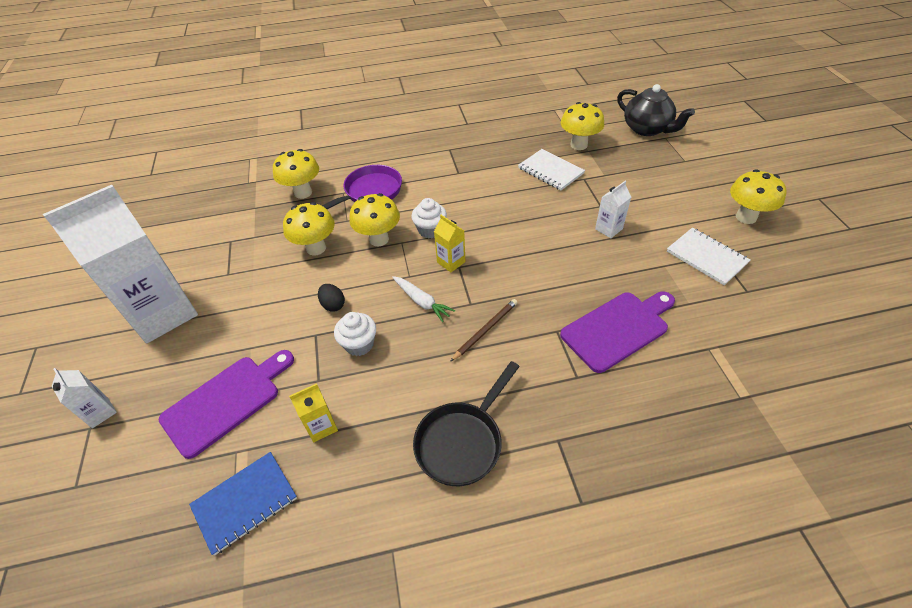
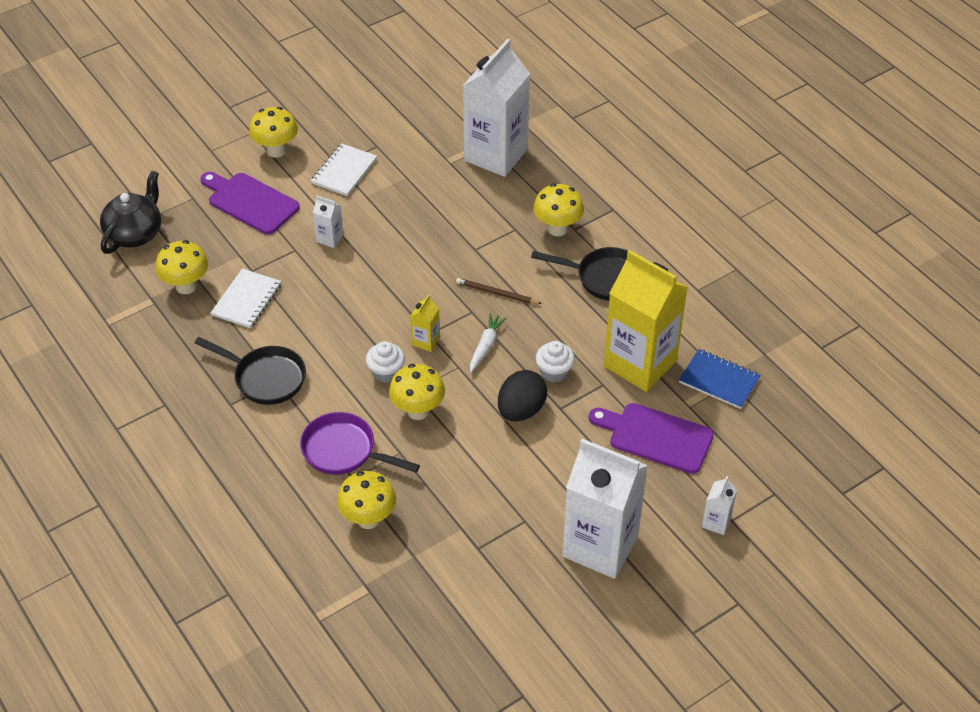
camera: 115 degrees left, 0 degrees up
(316, 248) = (454, 460): yellow mushroom -> yellow mushroom (557, 229)
(321, 426) = (640, 363): yellow carton -> yellow carton, size x2.45
(333, 305) = (521, 410): black egg -> black egg, size x1.84
(464, 168) = (265, 378): none -> black pan
(618, 329) = (455, 214): purple cutting board -> purple cutting board (250, 202)
(718, 399) = (496, 155): none -> white carton

